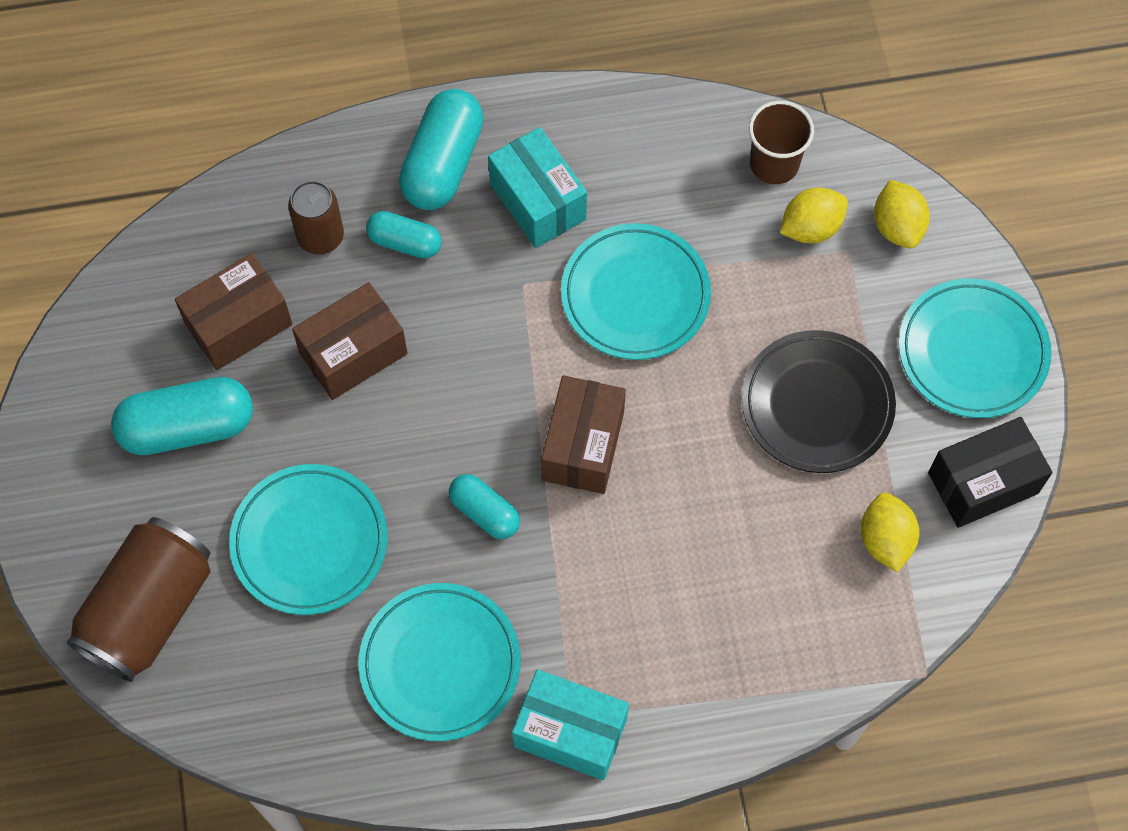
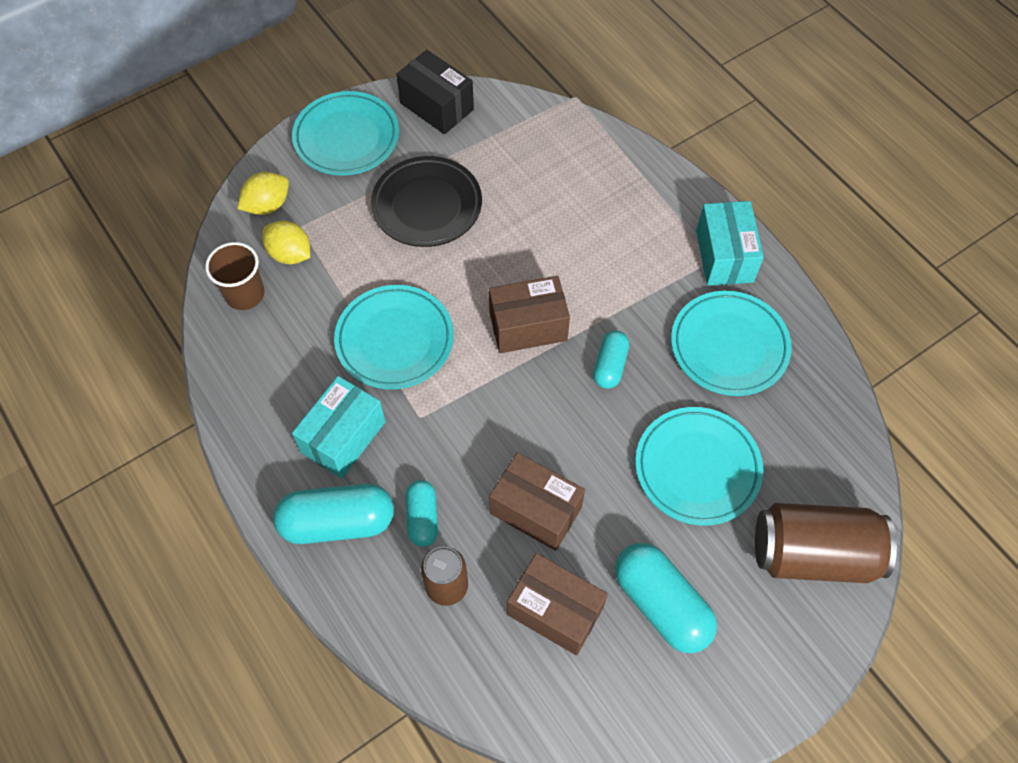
camera: 115 degrees left, 5 degrees down
(885, 540) = (502, 141): yellow lemon -> none

